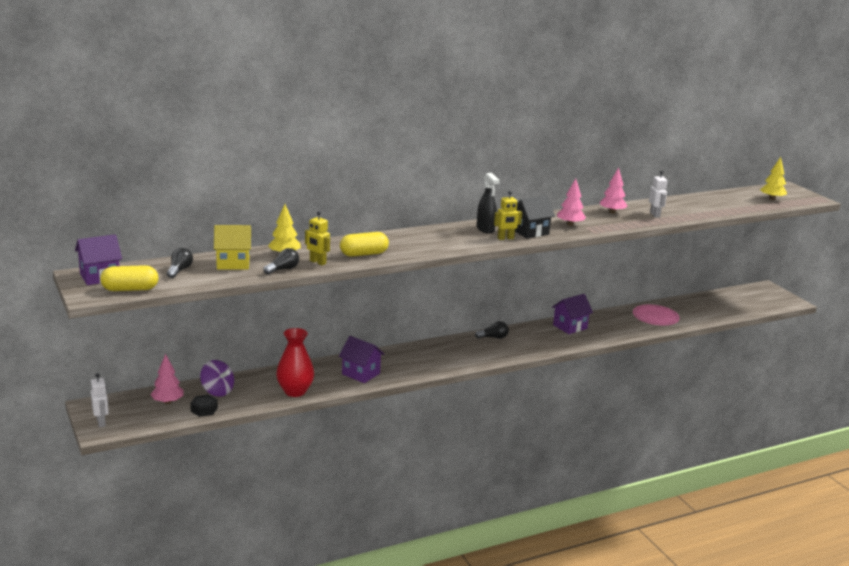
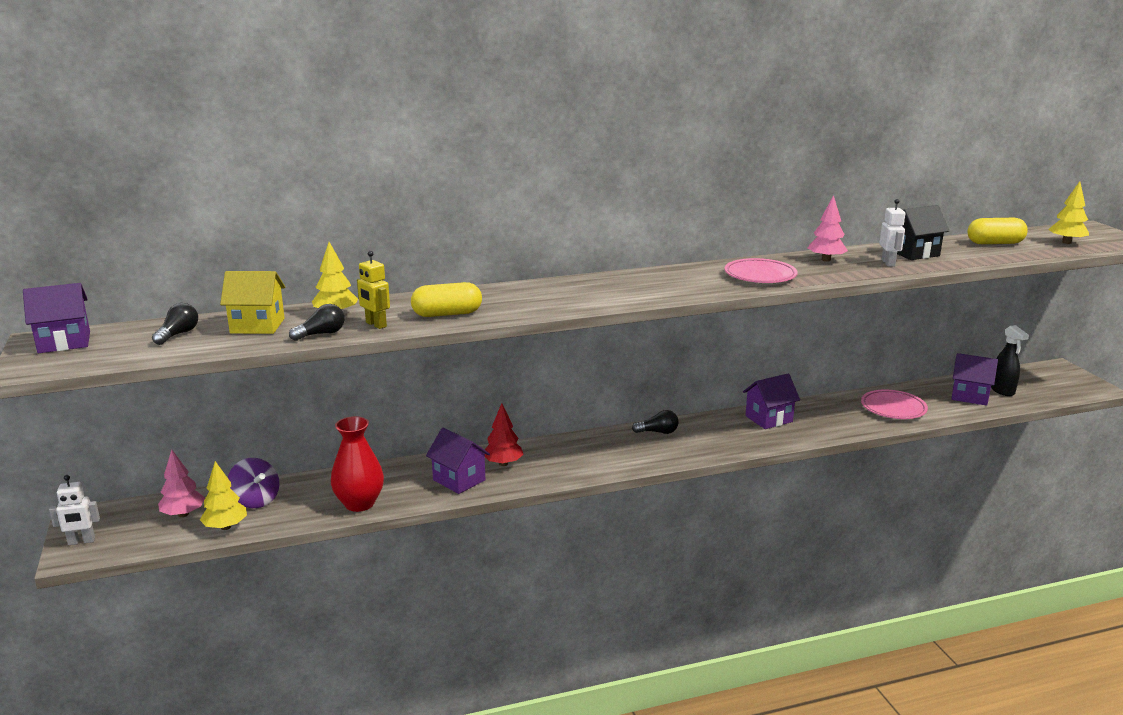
camera: 10 degrees right, 0 degrees up
(101, 422) = (81, 541): white robot -> white robot turned 90 degrees clockwise
(130, 289) = (91, 360): yellow capsule -> yellow capsule (995, 243)
(204, 409) = (225, 527): black nut -> yellow tree
(389, 362) = (503, 463): none -> red tree
(485, 229) = (635, 282): black spray bottle -> black spray bottle (1002, 390)
(505, 238) = (660, 294): yellow robot -> none
(530, 232) = (699, 285): black house -> black house (914, 253)
(570, 224) = (760, 275): pink tree -> pink plate
(707, 308) = (969, 396): none -> purple house

